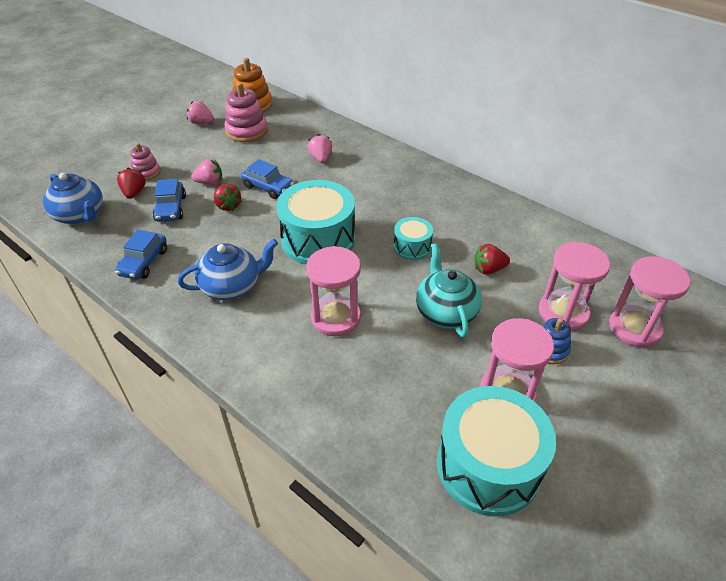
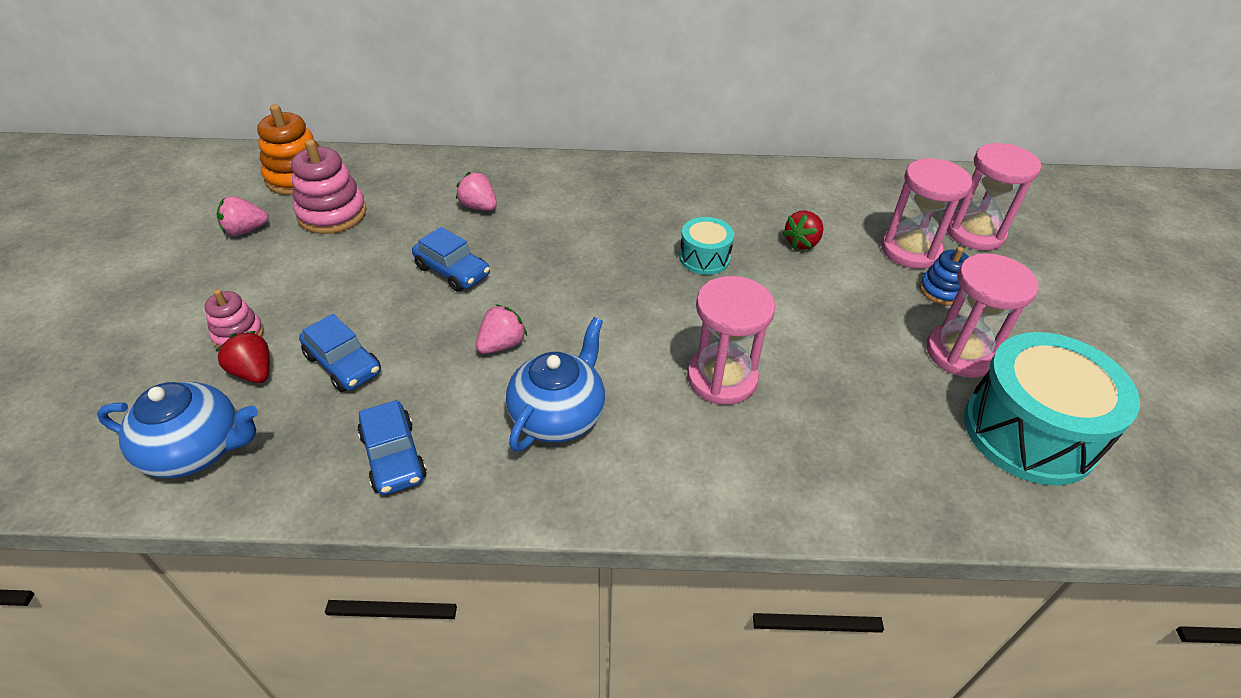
camera: 40 degrees left, 0 degrees up
(210, 182) = (361, 303): pink strawberry -> pink strawberry (502, 344)
(228, 206) = (426, 320): red strawberry -> none
(268, 187) = (452, 271): blue car -> blue car turned 45 degrees clockwise
(318, 240) = (594, 302): turquoise drum -> none
(445, 312) = (817, 308): turquoise teapot -> none

